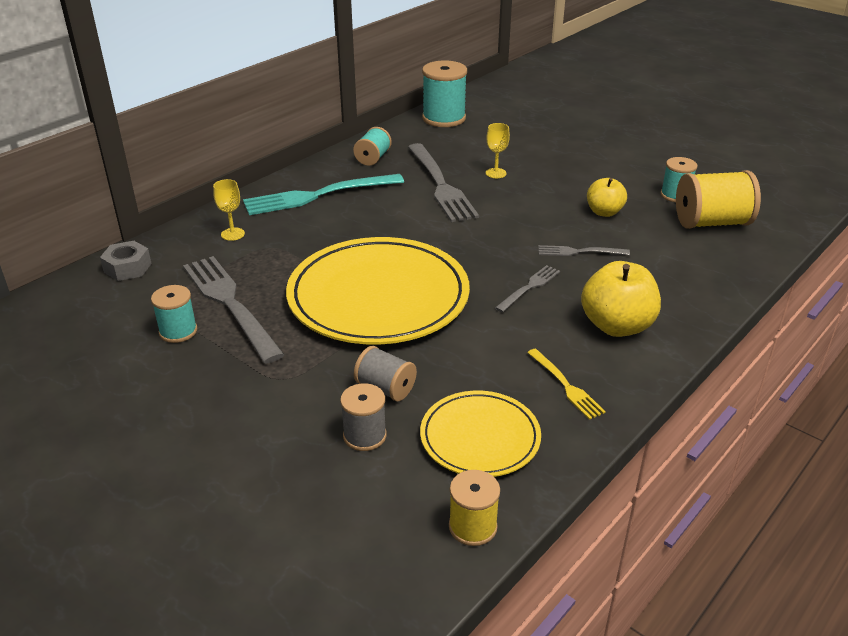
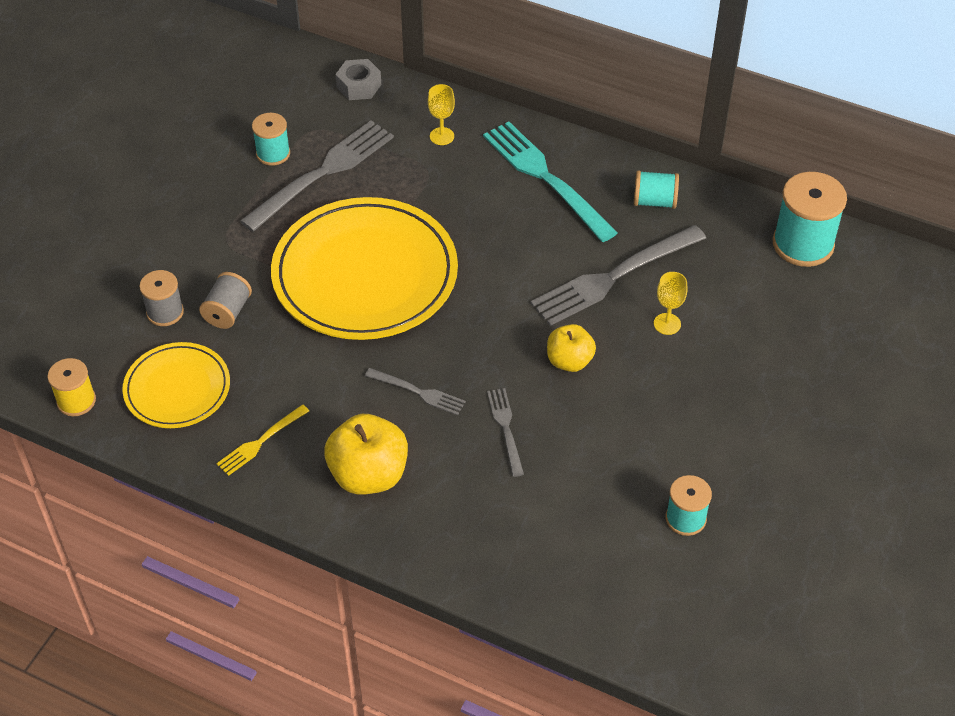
camera: 75 degrees right, 15 degrees up
(604, 212) = (609, 444): yellow apple -> yellow apple (569, 361)
(711, 223) = (624, 560): yellow spool -> none

